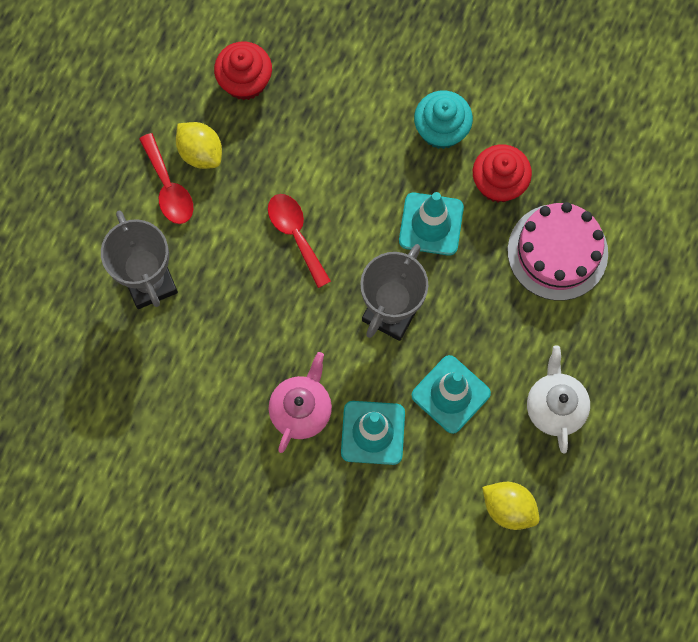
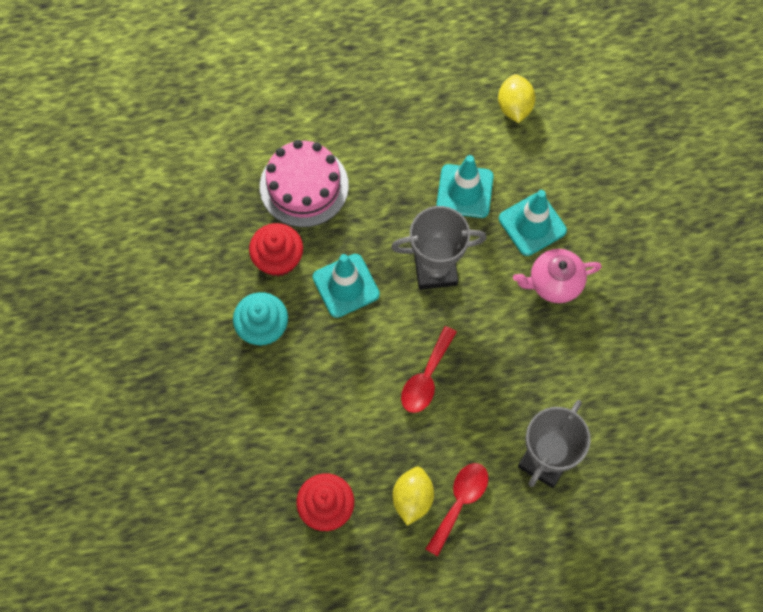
camera: 125 degrees left, 5 degrees down
(554, 406) = (421, 120): white teapot -> none

